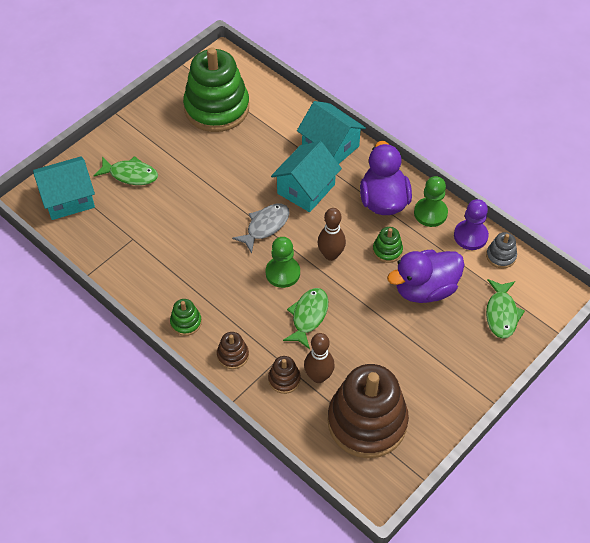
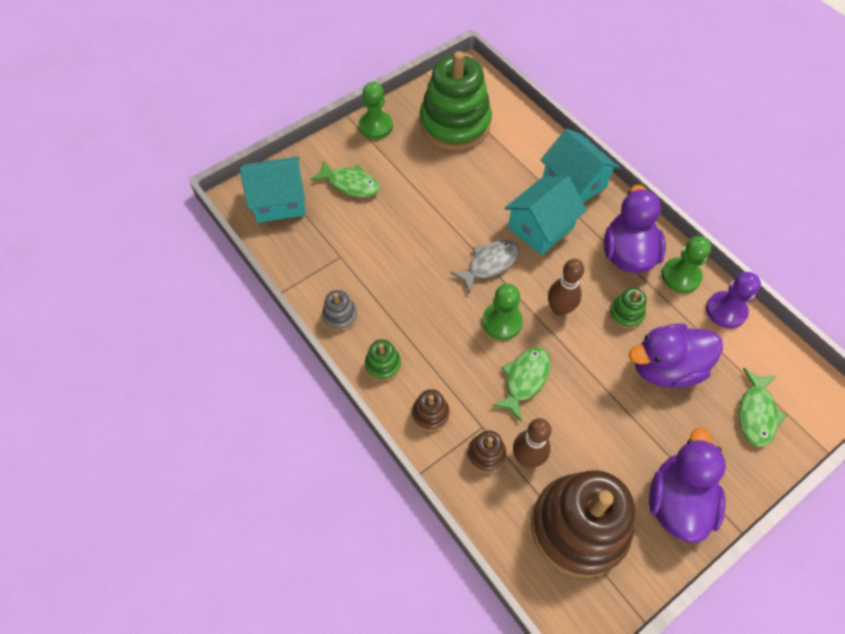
camera: 10 degrees right, 5 degrees up
(144, 120) = (375, 126): none -> green pawn
(444, 390) = (677, 501): none -> purple duck
(501, 256) = (760, 341): grey stacking toy -> grey stacking toy (340, 316)

